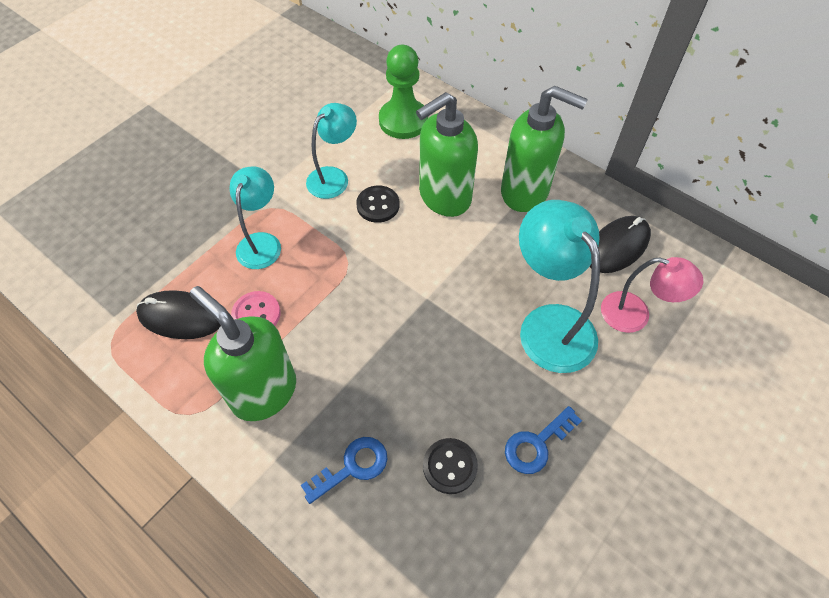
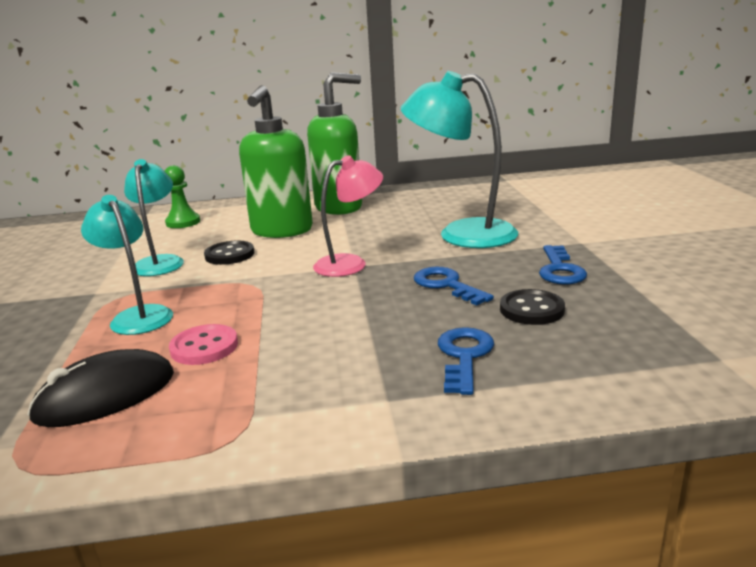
camera: 45 degrees left, 35 degrees down
(263, 391) = (296, 376): green soap dispenser -> none
(403, 120) = (183, 222): green pawn -> green pawn, size x0.63
(444, 383) = (447, 285): none -> blue key
(617, 246) = (439, 198): black mouse -> none
(635, 315) = (502, 209): pink lamp -> pink lamp (350, 264)

